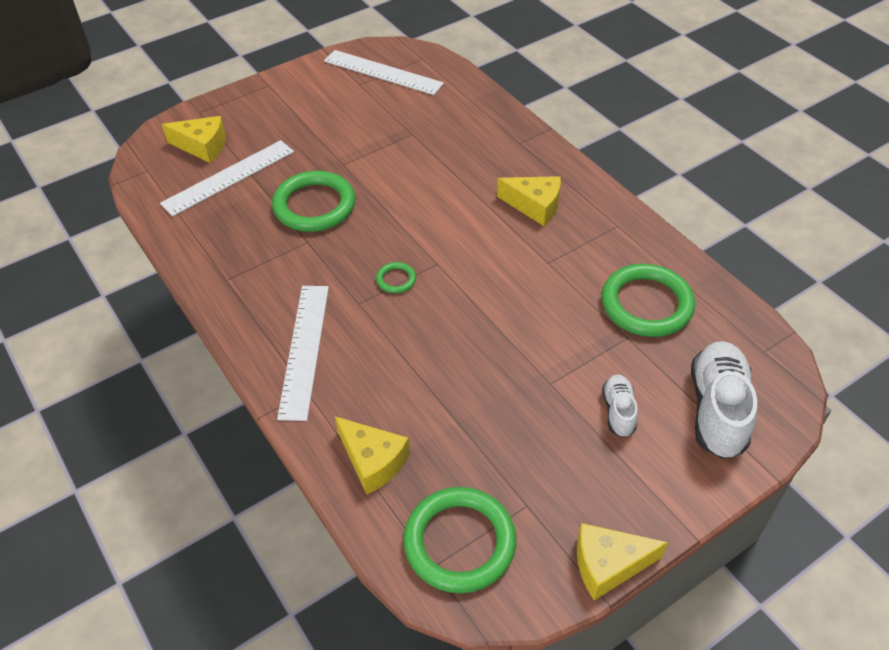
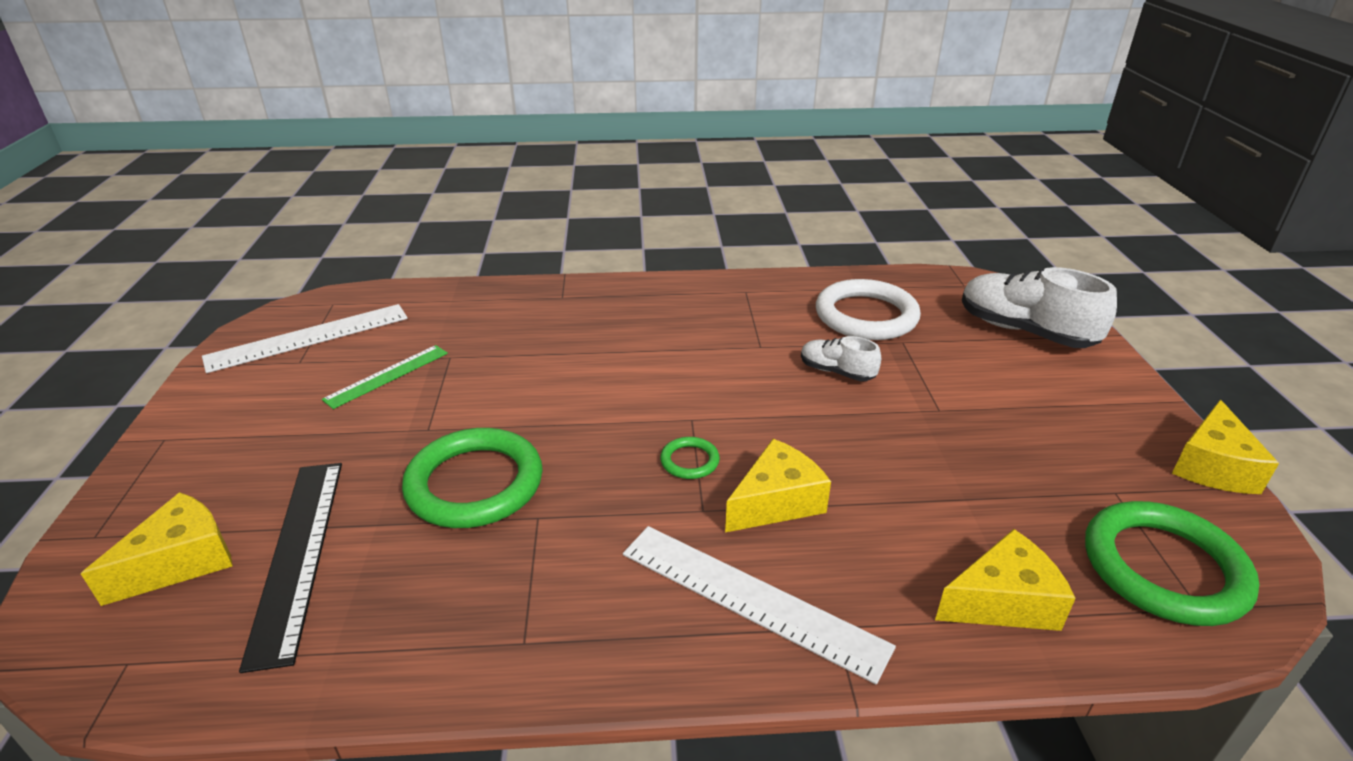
camera: 60 degrees left, 15 degrees down
(229, 177) = (298, 555): white ruler -> black ruler
(374, 122) = (387, 376): none -> green ruler
(535, 206) = (669, 323): yellow cheese -> yellow cheese (776, 502)
(618, 411) = (1001, 383): white shoe -> white shoe (836, 372)
(646, 304) = (866, 316): green ring -> white ring

